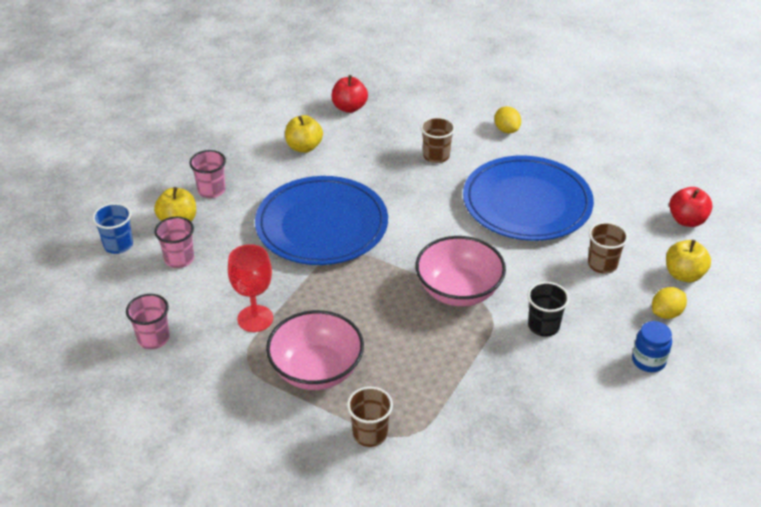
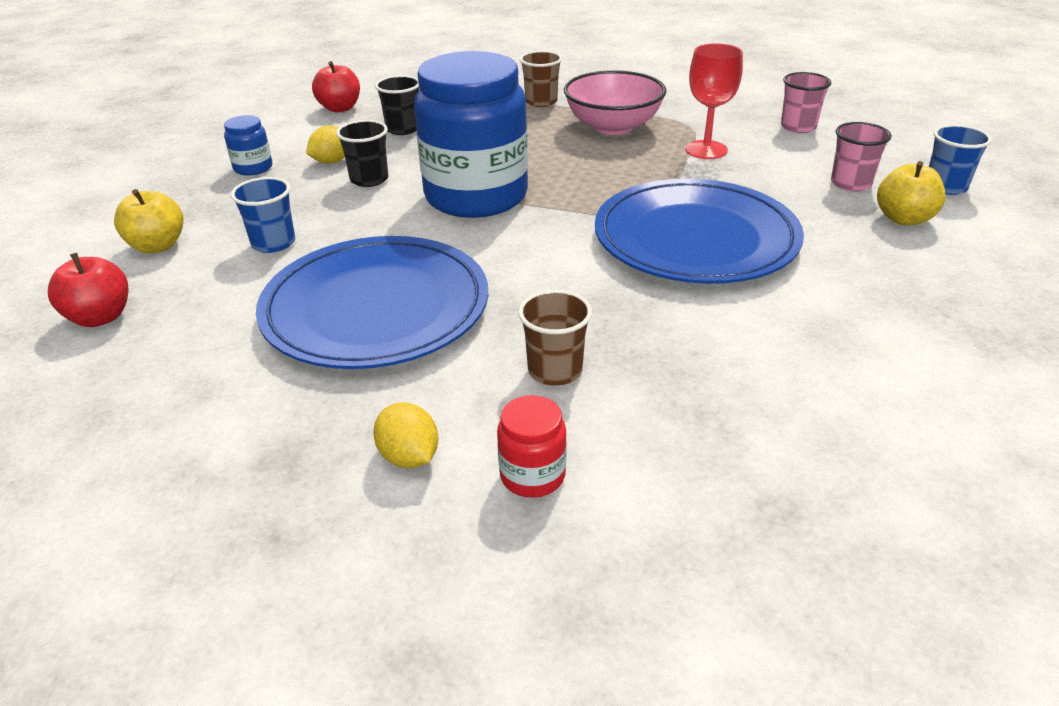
camera: 170 degrees right, 5 degrees down
(211, 190) = (905, 261): pink cup -> none
(304, 147) = (822, 352): yellow apple -> none
(349, 107) = (801, 464): red apple -> red apple (340, 108)
(456, 117) = (532, 475): none -> red jar
(458, 290) = (476, 196): pink bowl -> blue jar
(518, 403) = (403, 129): none -> black cup
(602, 264) = (273, 243): brown cup -> blue cup
(666, 313) = (208, 206): yellow lemon -> yellow lemon (332, 161)

